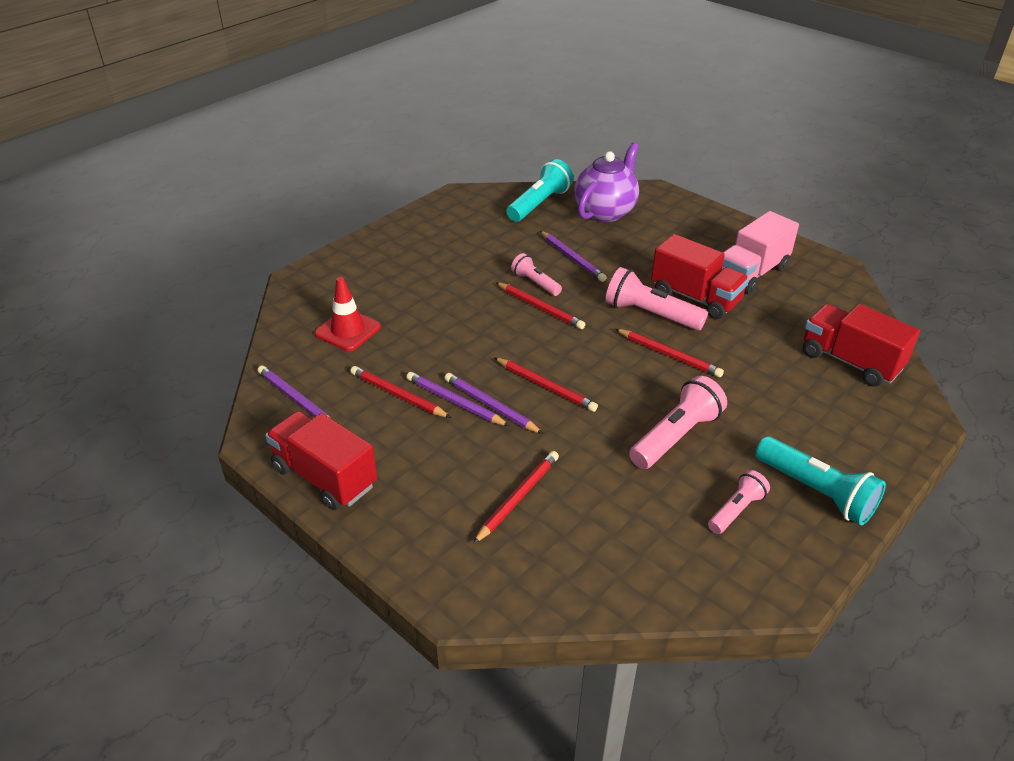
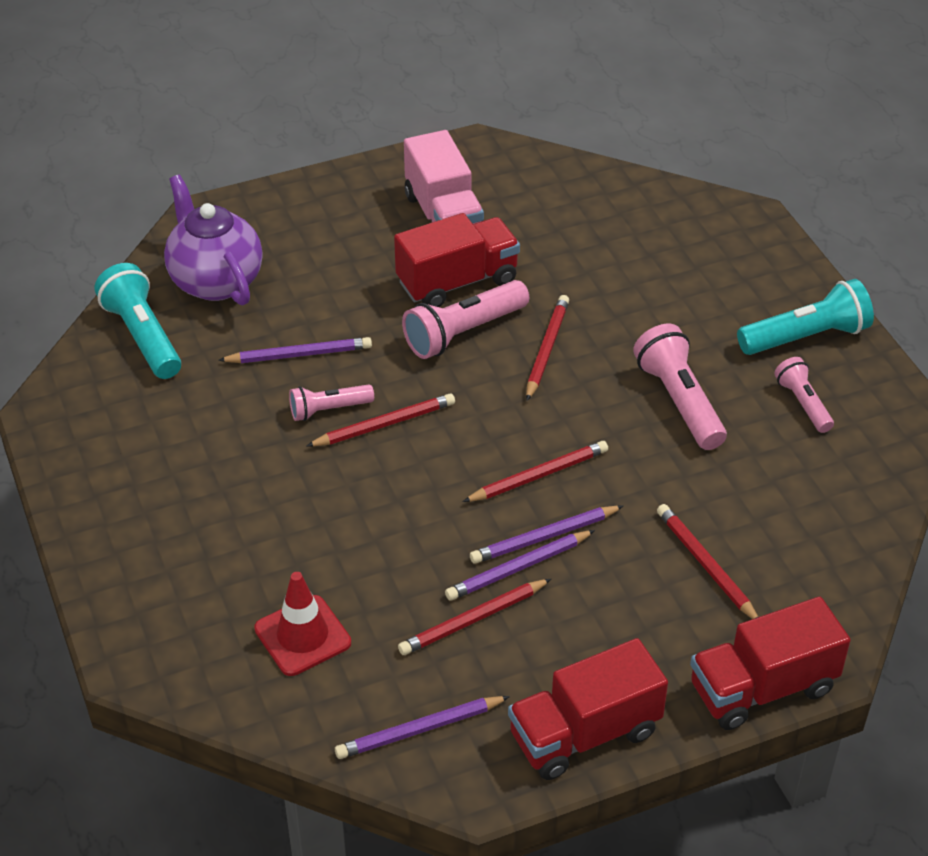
camera: 65 degrees left, 5 degrees up
(669, 355) = (546, 349): red pencil -> red pencil turned 45 degrees counterclockwise
(850, 361) = (640, 220): red truck -> red truck (762, 688)

